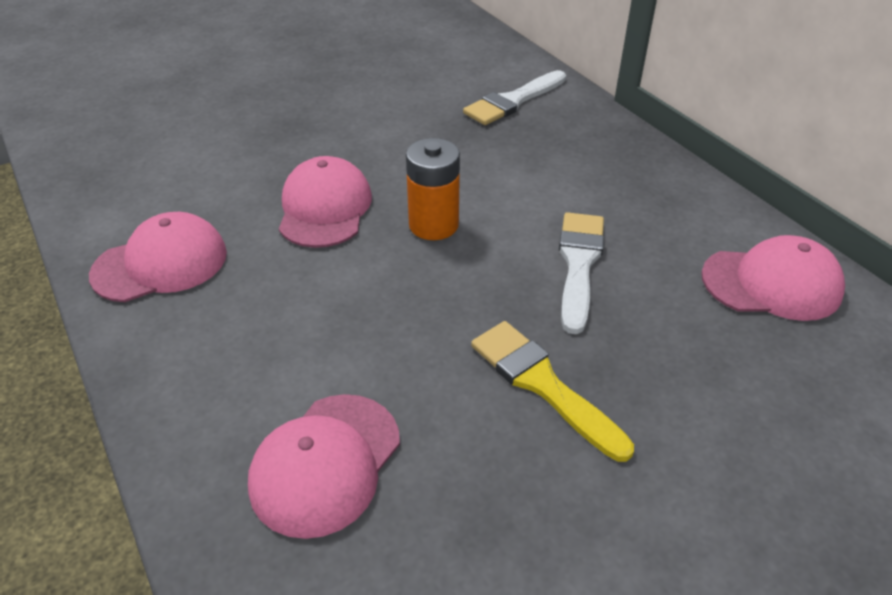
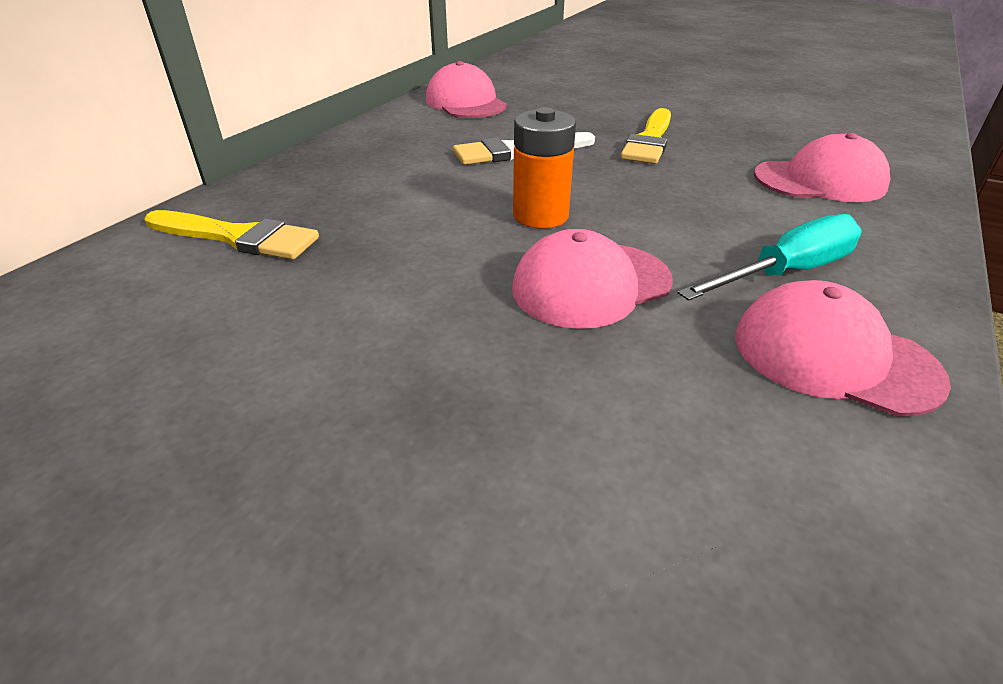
camera: 120 degrees left, 5 degrees down
(237, 305) = (786, 272): none -> turquoise screwdriver
(513, 101) = (238, 237): white brush -> yellow brush

